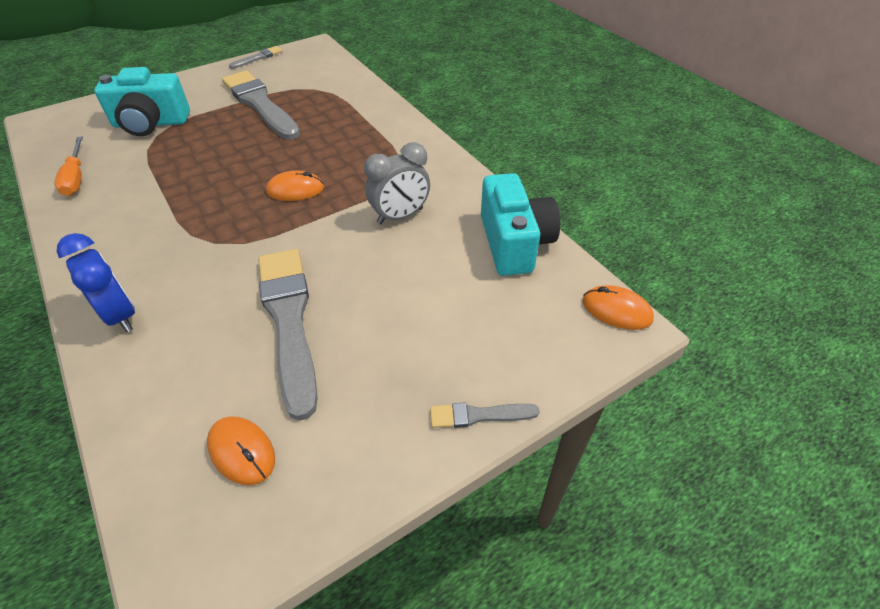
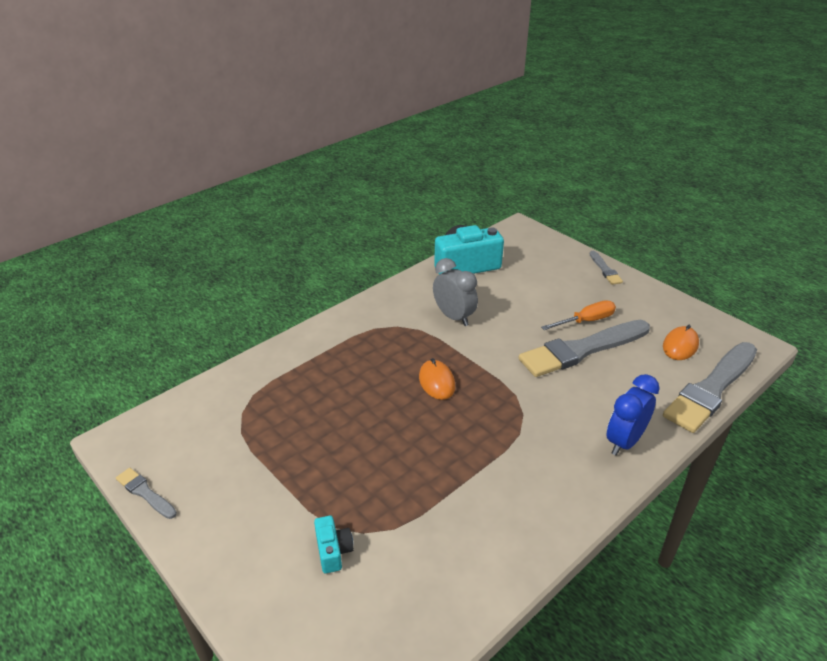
camera: 100 degrees left, 10 degrees down
(76, 178) = (465, 576): orange screwdriver -> orange screwdriver (585, 321)
(150, 123) = (333, 551): turquoise camera -> turquoise camera, size x0.48
(260, 104) = (280, 452): grey brush -> grey brush (711, 389)
(616, 310) = (509, 230): orange mouse -> none

